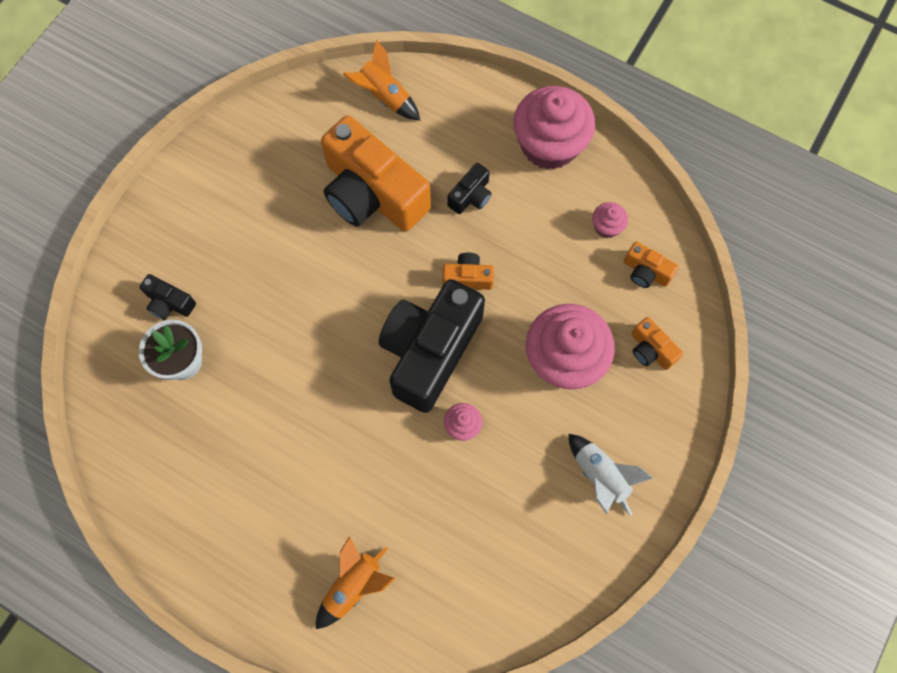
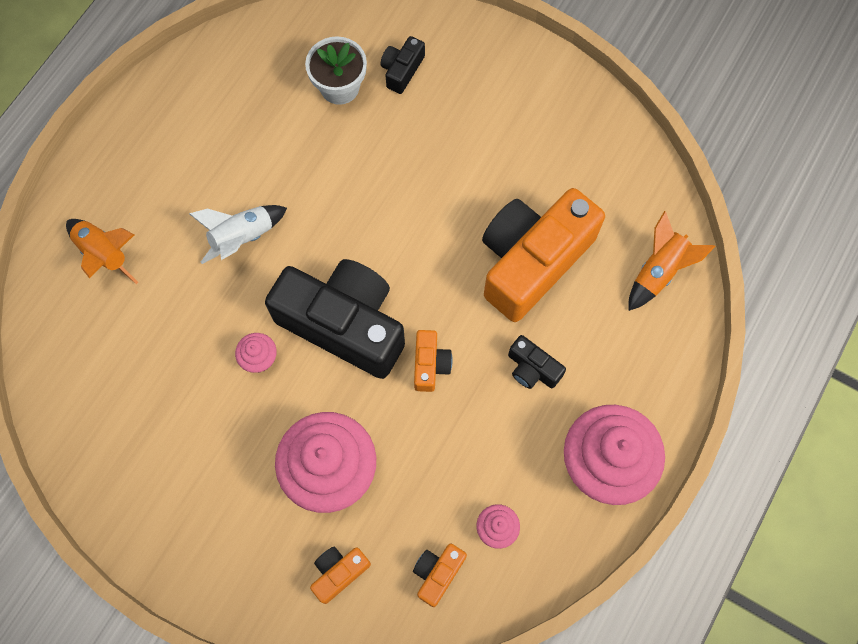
camera: 90 degrees right, 0 degrees up
(600, 476) = (194, 505): white rocket -> white rocket (242, 238)

